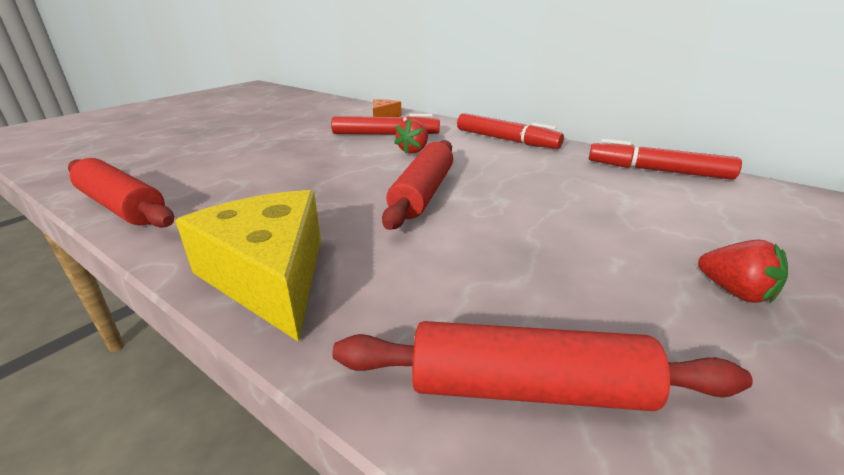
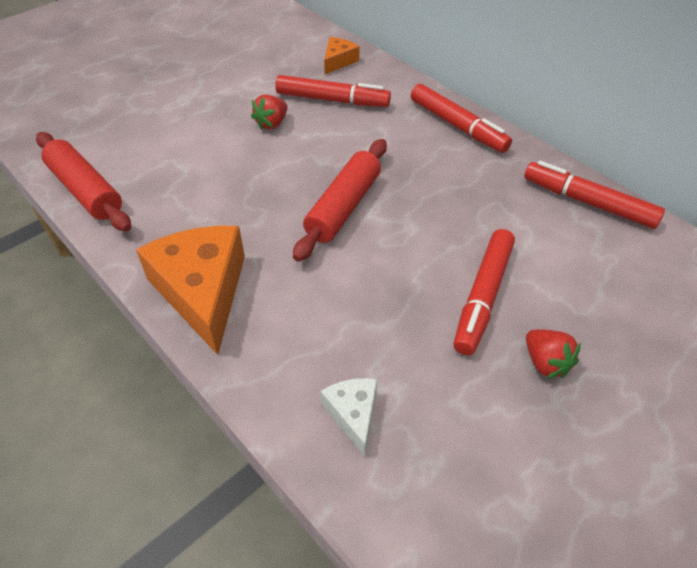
camera: 10 degrees right, 20 degrees up
(269, 276) = (202, 291): yellow cheese -> orange cheese
(413, 151) = (353, 135): red strawberry -> red strawberry (272, 124)
(528, 388) = (353, 414): red rolling pin -> white cheese
(614, 243) = (483, 296): none -> red marker

